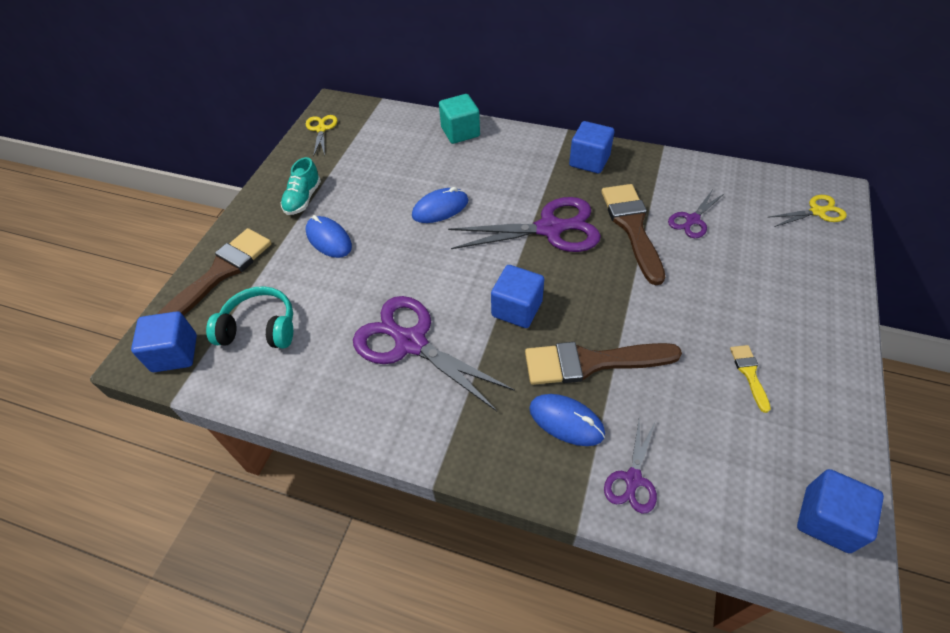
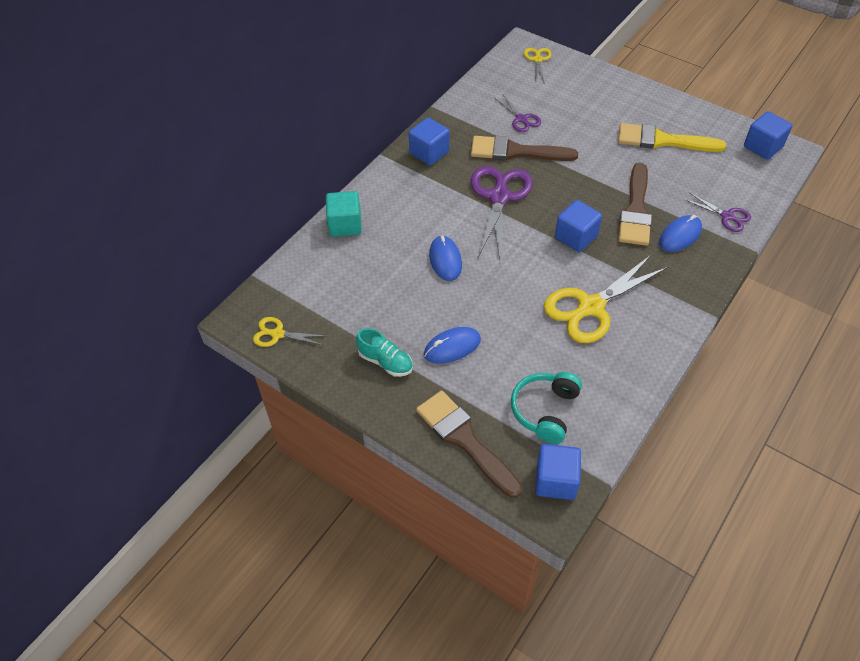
camera: 75 degrees left, 0 degrees up
(409, 342) = (590, 308): purple scissors -> yellow scissors
(749, 373) = (663, 140): yellow brush -> yellow brush, size x2.12

